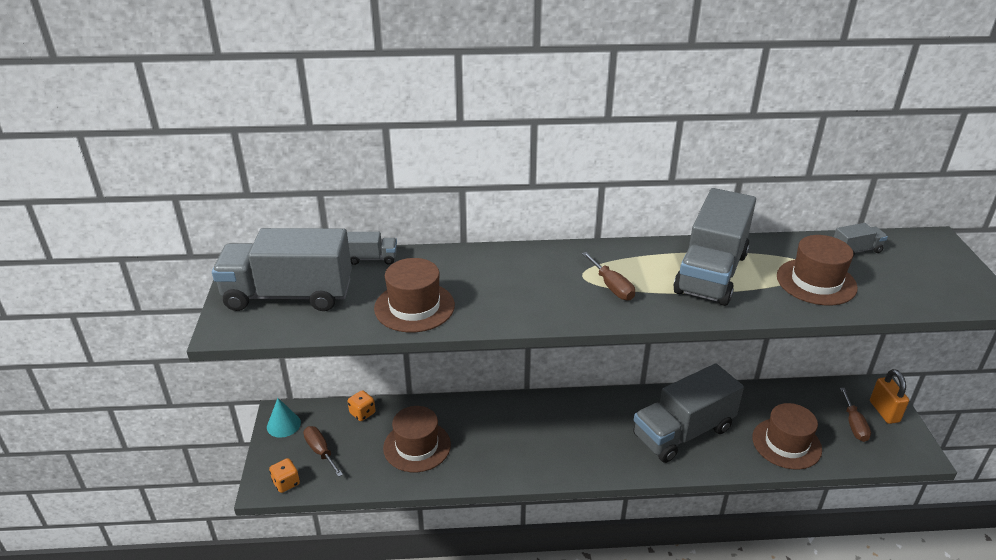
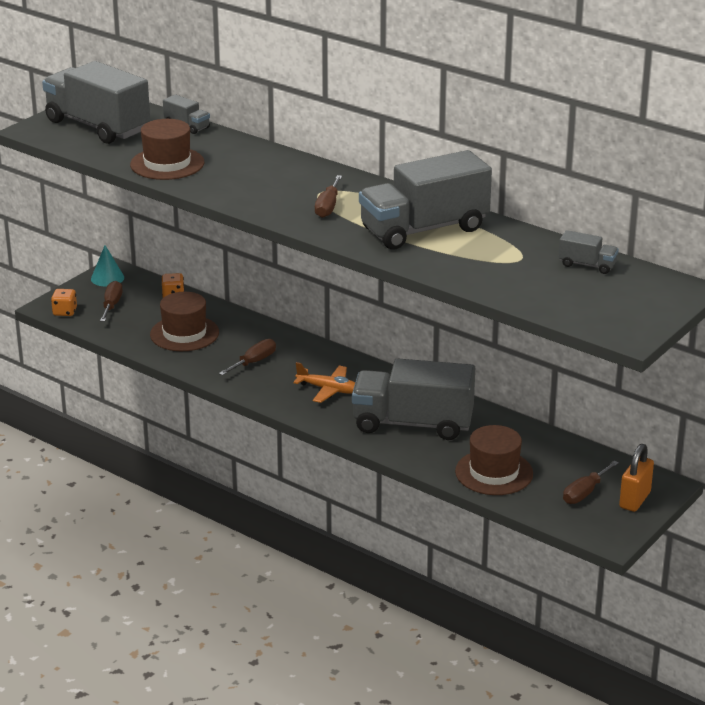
camera: 40 degrees right, 5 degrees down
(505, 443) = (254, 362): none -> brown screwdriver
(590, 436) = (328, 389): none -> orange plane
(816, 282) = (500, 267): brown hat -> none

